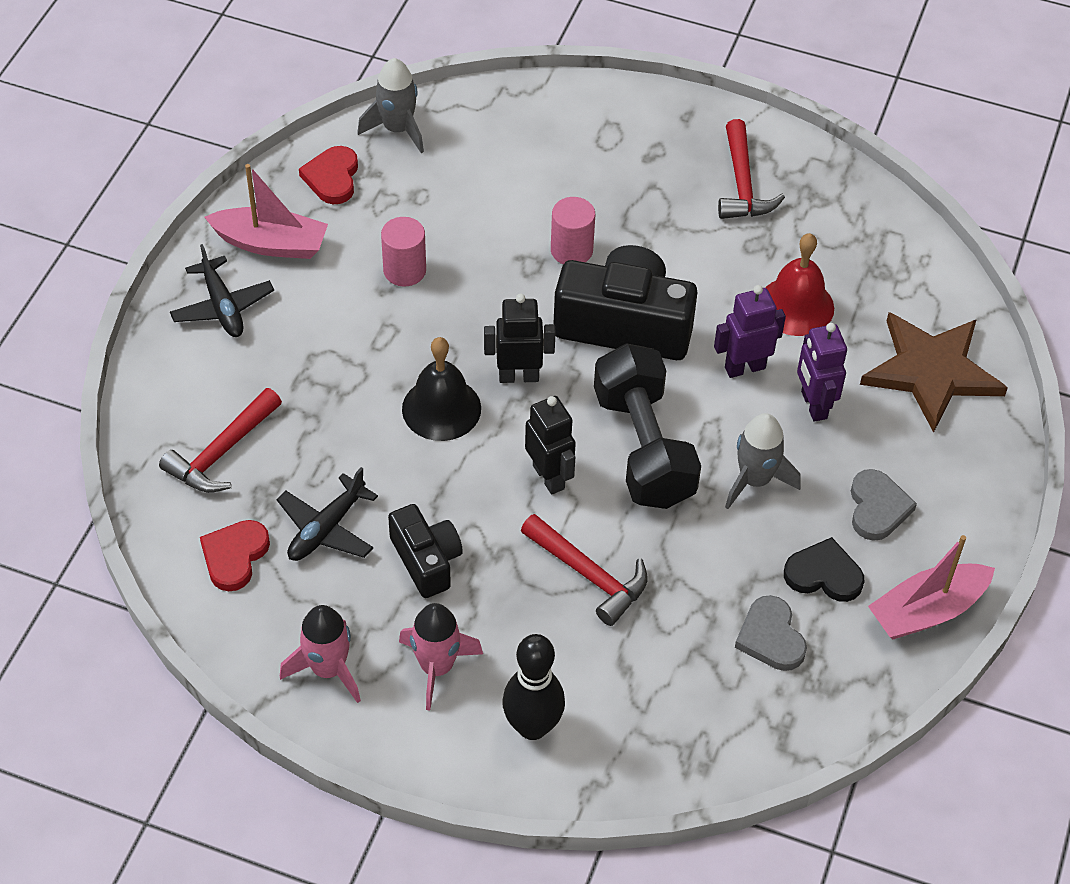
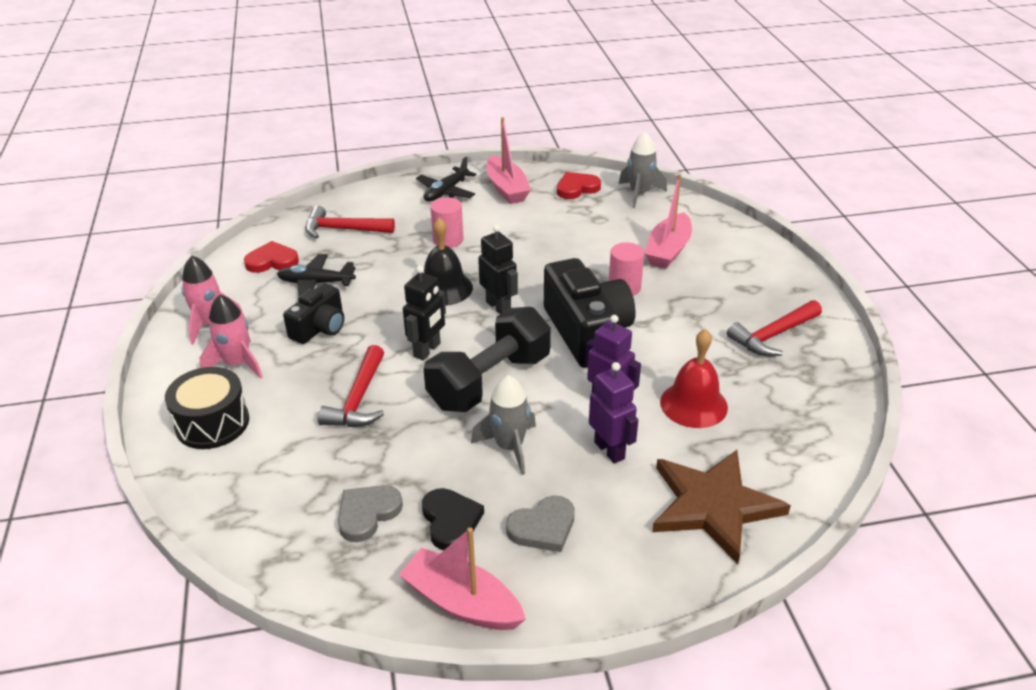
camera: 60 degrees right, 15 degrees down
(404, 270) = (536, 236): pink cylinder -> pink cylinder (448, 240)
(532, 726) = (212, 423): black bowling pin -> black drum
(534, 174) = (668, 250): none -> pink boat
(813, 405) = (609, 450): purple robot -> purple robot turned 105 degrees clockwise

